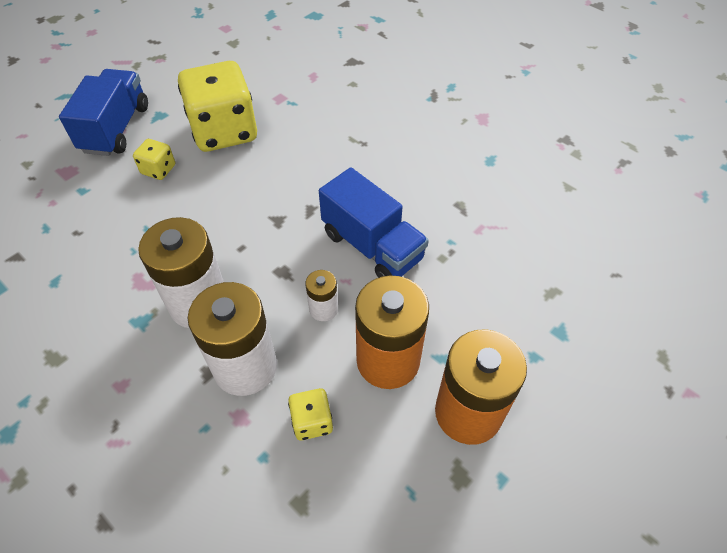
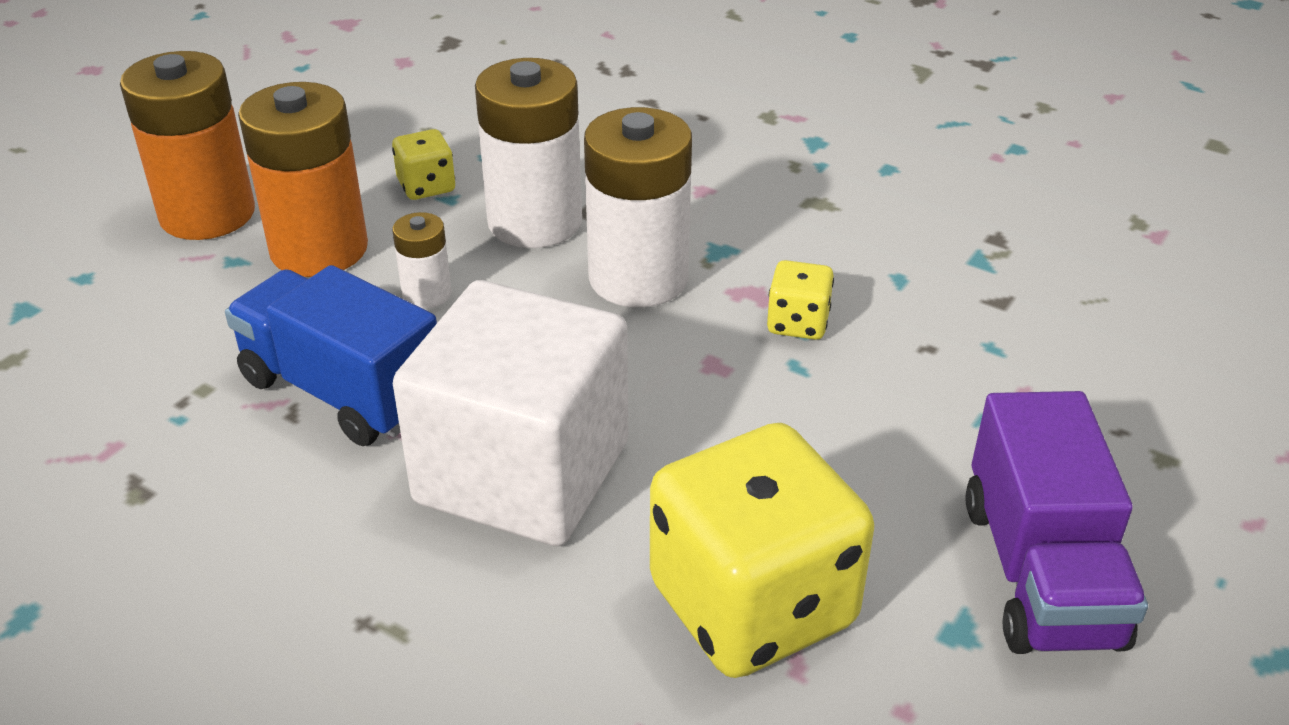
camera: 170 degrees right, 15 degrees down
(116, 129) = (1040, 573): blue truck -> purple truck
(158, 169) = (855, 483): yellow dice -> yellow dice (797, 323)
(294, 192) = (522, 472): none -> white cube

